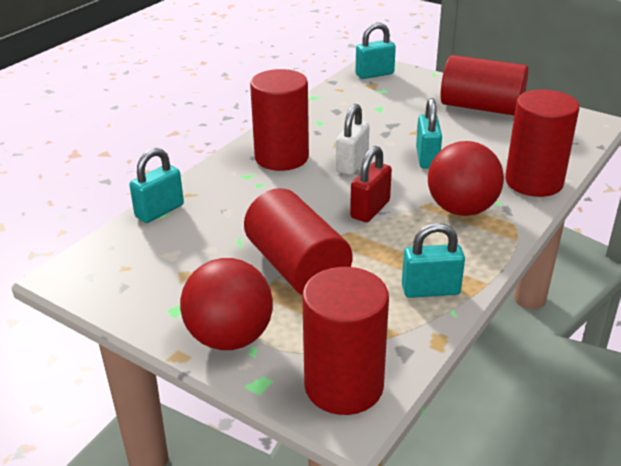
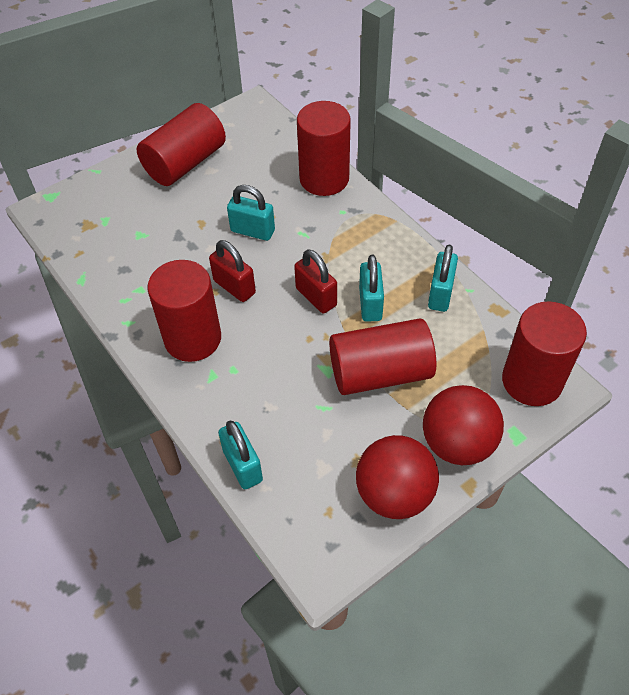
camera: 70 degrees left, 20 degrees up
(352, 164) = (234, 287): white padlock -> red padlock
(374, 74) = (65, 215): turquoise padlock -> turquoise padlock (370, 304)
(461, 209) = (342, 237): red ball -> red ball (394, 493)

